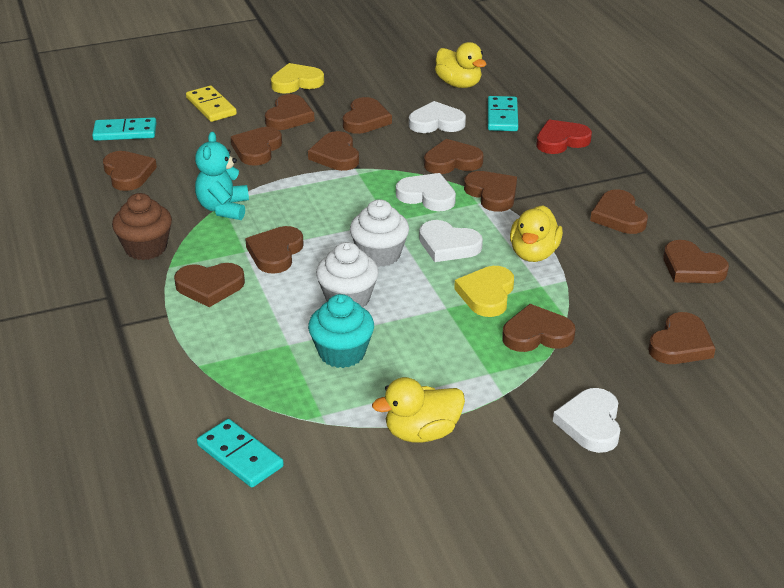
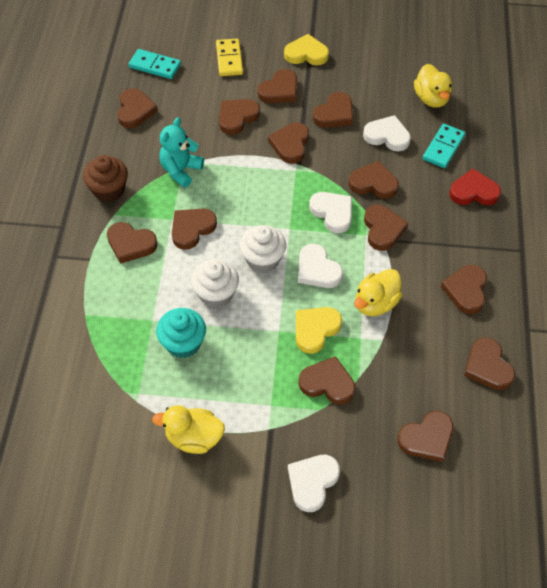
camera: 25 degrees right, 20 degrees up
(240, 456) = (68, 405): turquoise domino -> none

